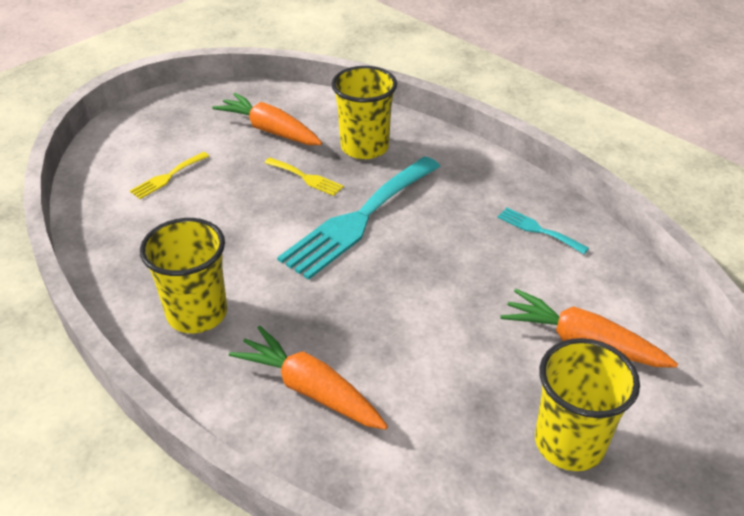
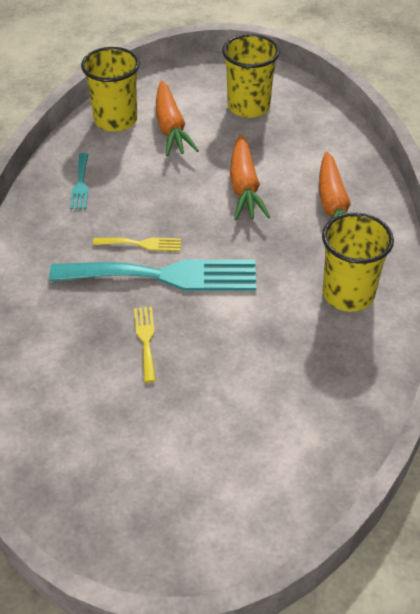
camera: 130 degrees left, 5 degrees up
(167, 177) = (244, 437): yellow fork -> yellow fork (142, 244)
(270, 130) = (99, 418): orange carrot -> orange carrot (244, 187)
(364, 147) = (63, 331): yellow cup -> yellow cup (115, 120)

